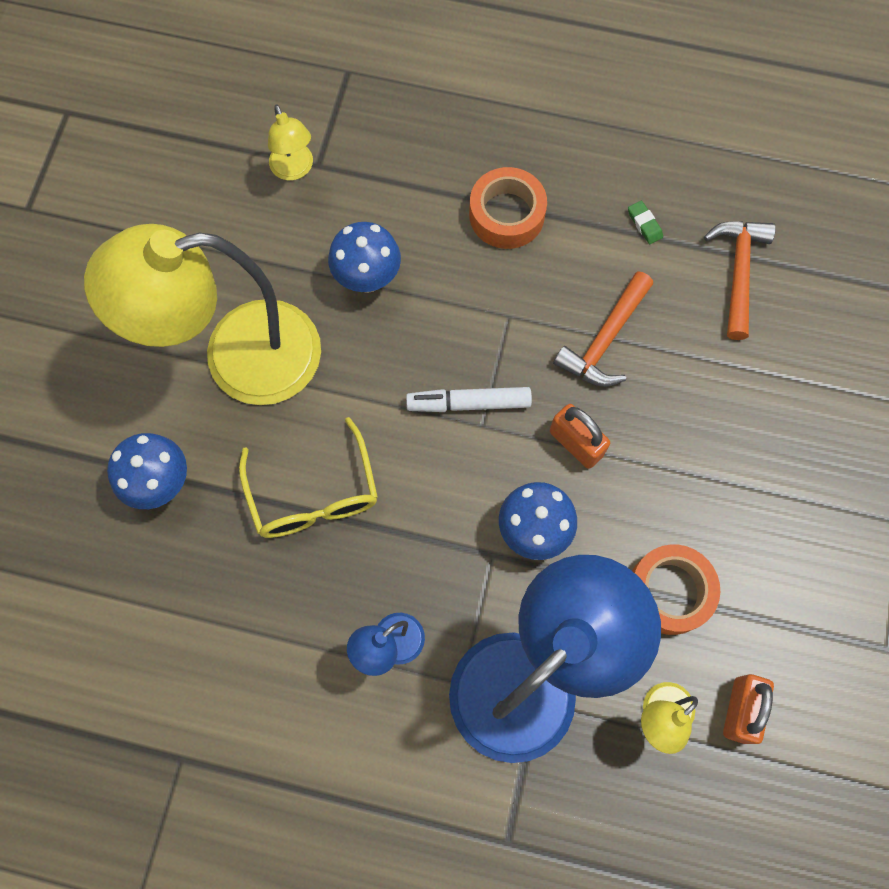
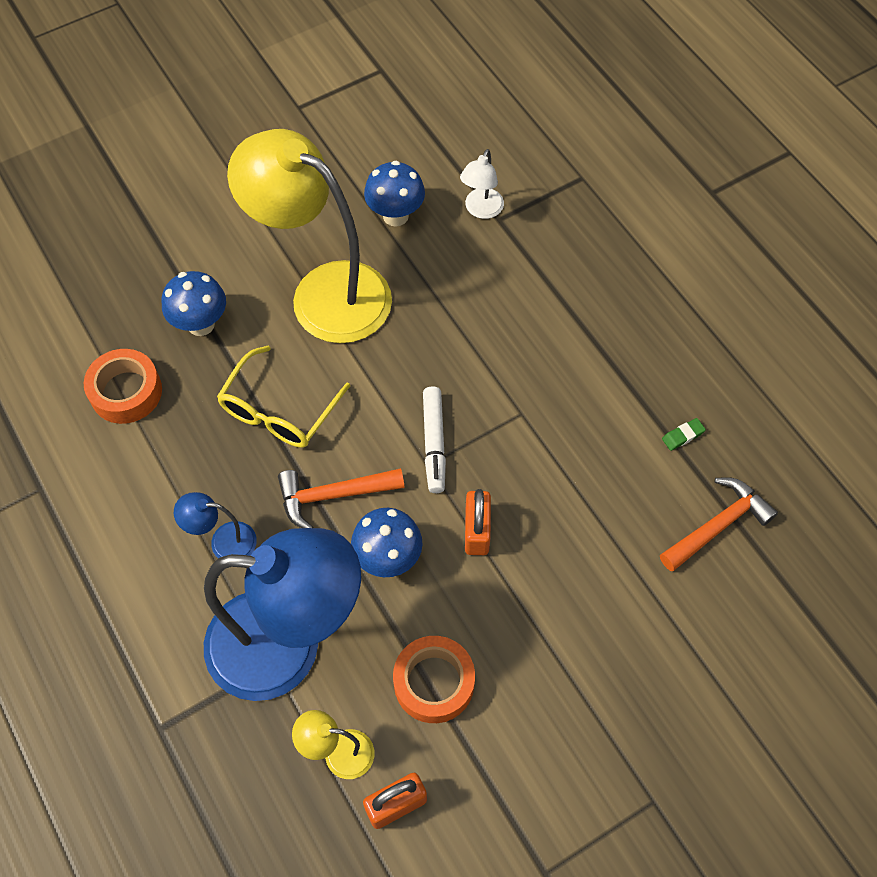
camera: 45 degrees right, 10 degrees down
(294, 170) = (481, 210): yellow lamp -> white lamp
(367, 278) = (454, 312): blue mushroom -> blue mushroom (395, 216)
(468, 403) = (434, 443): white marker -> white marker turned 135 degrees counterclockwise
(506, 215) = (591, 349): orange tape -> orange tape (126, 392)
(604, 340) = (570, 485): orange hammer -> orange hammer (333, 495)
(644, 224) = (683, 436): green eraser -> green eraser turned 45 degrees clockwise

